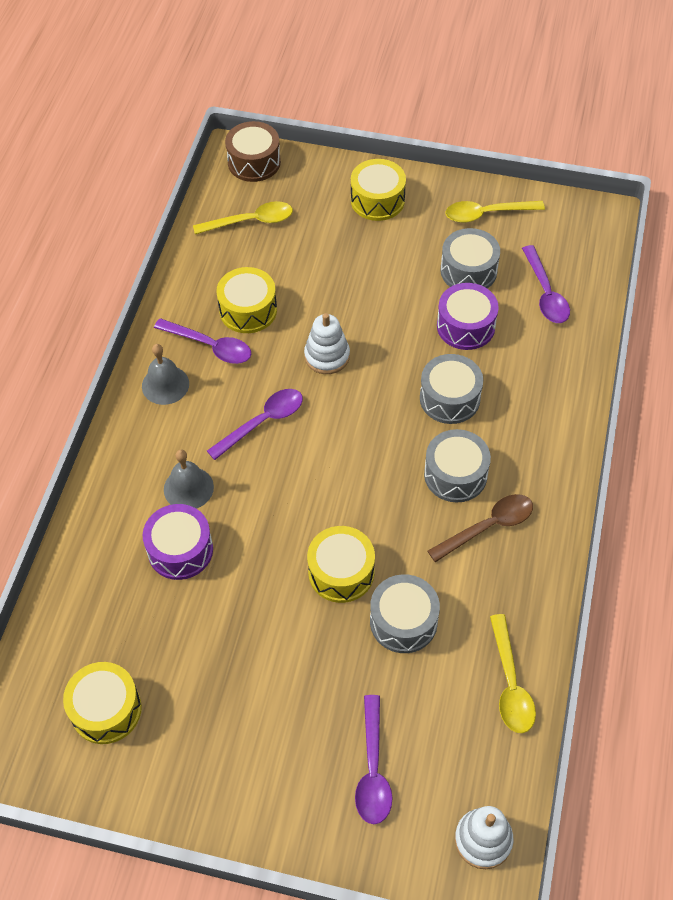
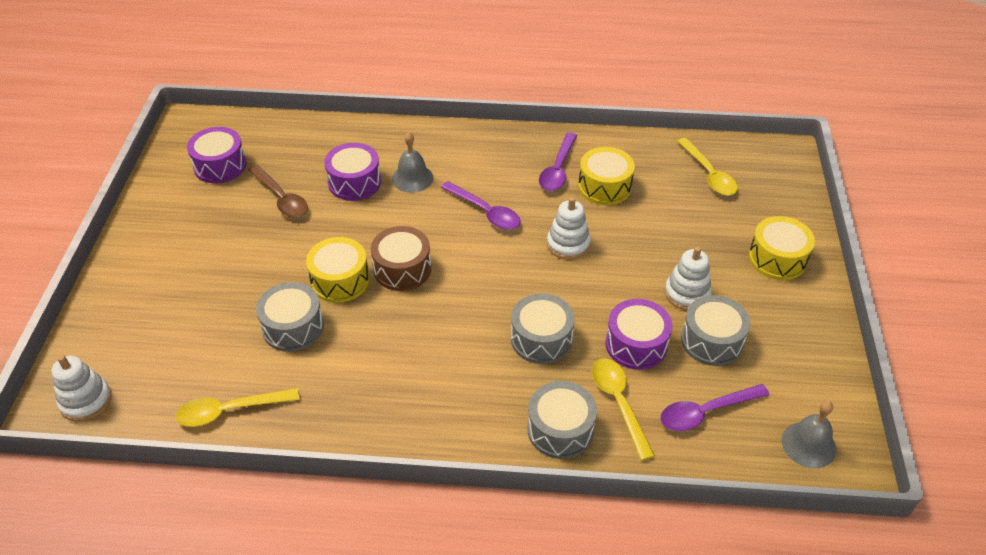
camera: 80 degrees right, 10 degrees down
(106, 709) = (220, 166): yellow drum -> purple drum
(165, 385) = (511, 150): grey bell -> grey bell (808, 444)
(254, 162) = (783, 166): brown drum -> brown drum (402, 269)
(373, 769) = (157, 321): purple spoon -> none
(410, 275) = (687, 293): none -> white stacking toy
(455, 475) = (452, 351): grey drum -> grey drum (560, 429)
(487, 214) = (800, 350): yellow spoon -> yellow spoon (618, 403)
(488, 527) = (396, 381): brown spoon -> brown spoon (281, 198)

